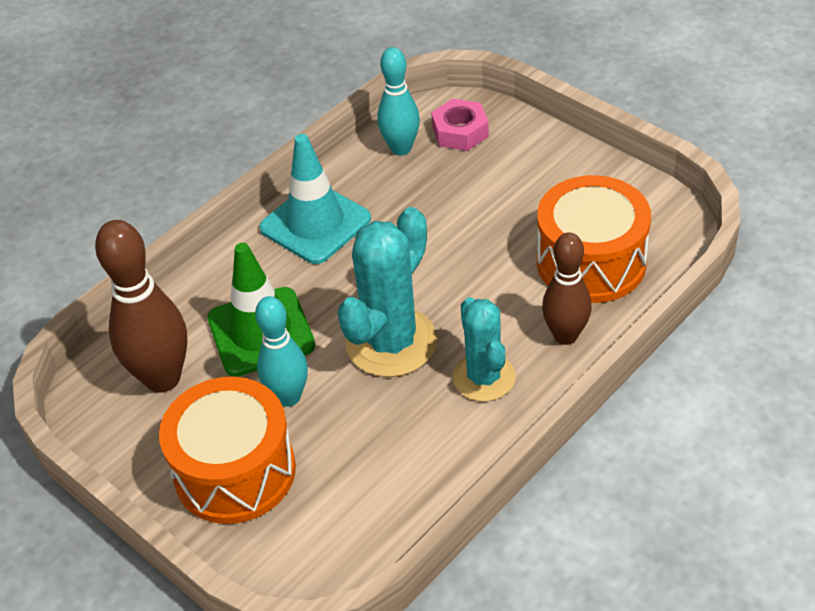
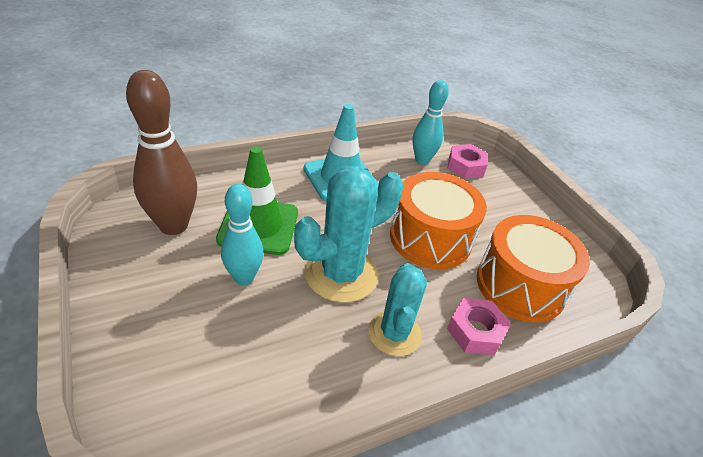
camera: 15 degrees right, 5 degrees down
(235, 471) = (165, 313): orange drum -> orange drum (430, 238)
(565, 335) = (475, 331): brown bowling pin -> pink nut

